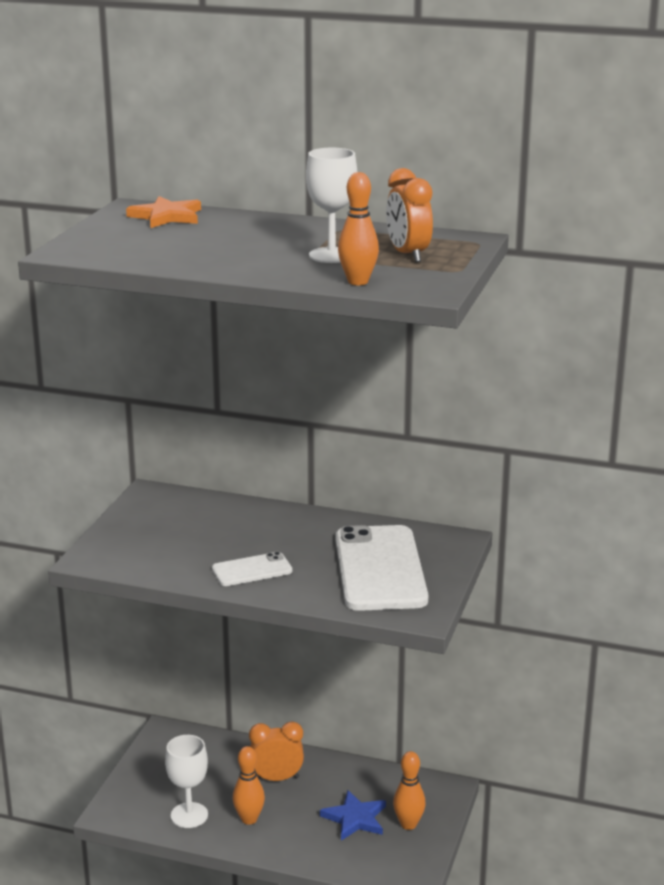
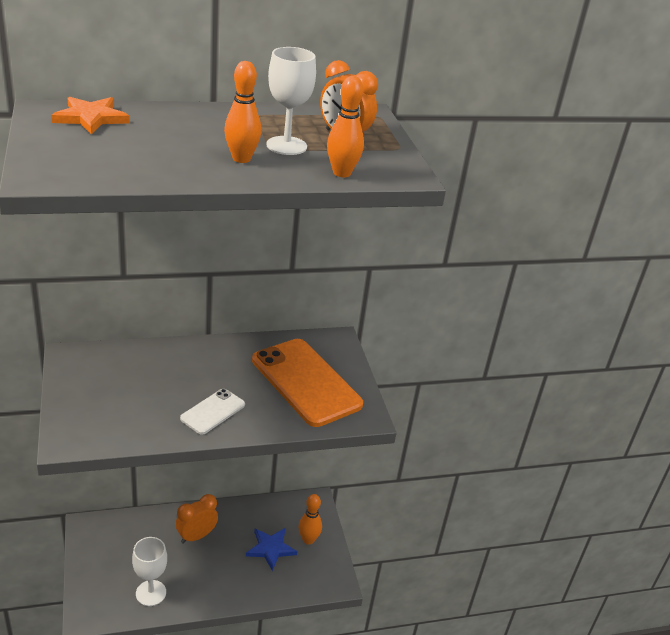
camera: 35 degrees left, 10 degrees up
(249, 819) = (197, 578): orange bowling pin -> orange bowling pin (241, 159)
(380, 569) = (306, 382): white phone -> orange phone

